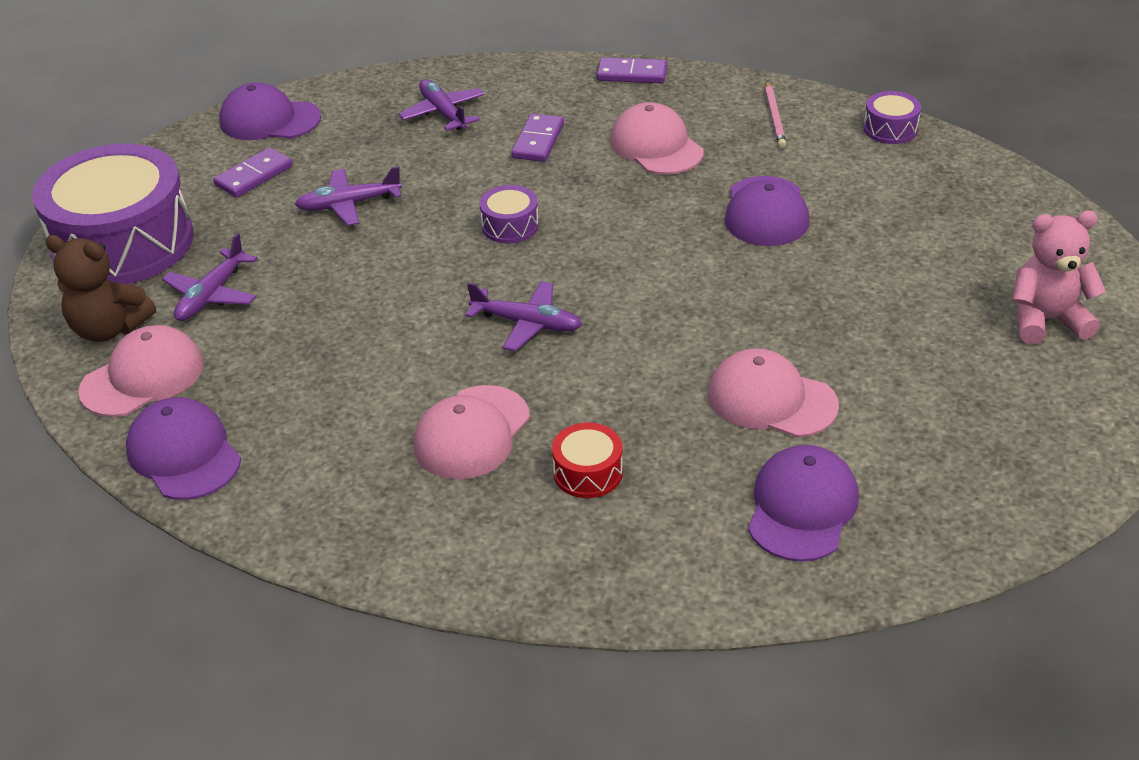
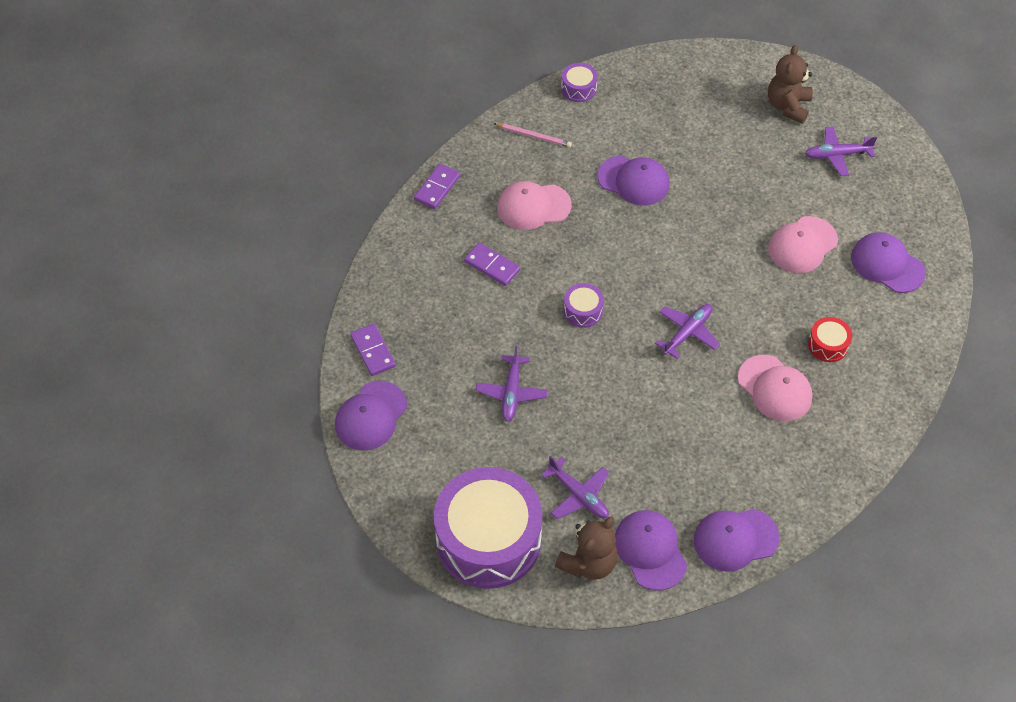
camera: 70 degrees left, 15 degrees up
(143, 377) = (650, 550): pink cap -> purple cap
(254, 176) = (443, 442): purple domino -> purple domino (373, 351)
(443, 113) = (425, 308): purple plane -> purple plane (837, 155)
(1046, 320) = (788, 106): pink teddy bear -> brown teddy bear

